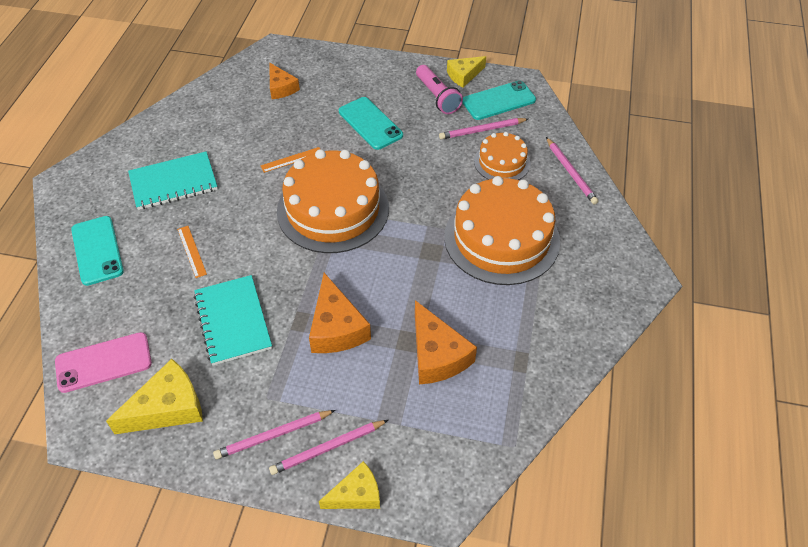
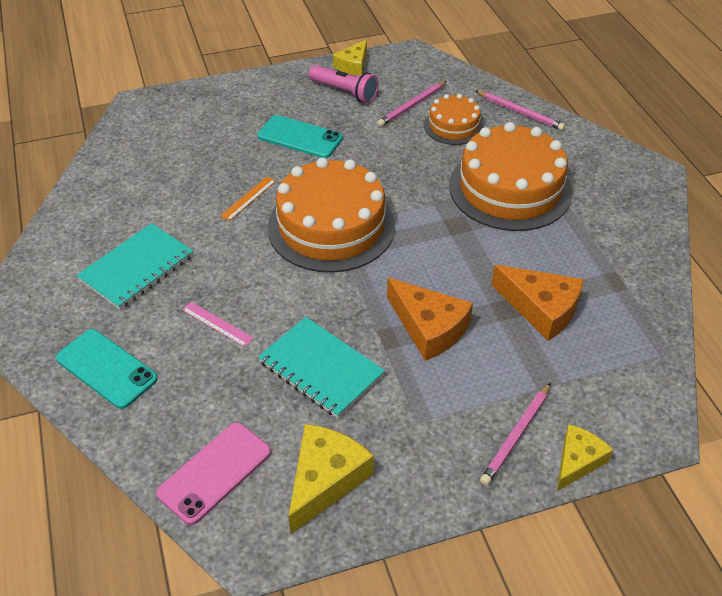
camera: 30 degrees left, 5 degrees down
(191, 251) = (217, 324): orange ruler -> pink ruler
(273, 436) = (455, 451): pink pencil -> none
(281, 88) = (177, 137): orange cheese -> none
(498, 101) = (405, 76): turquoise phone -> none

